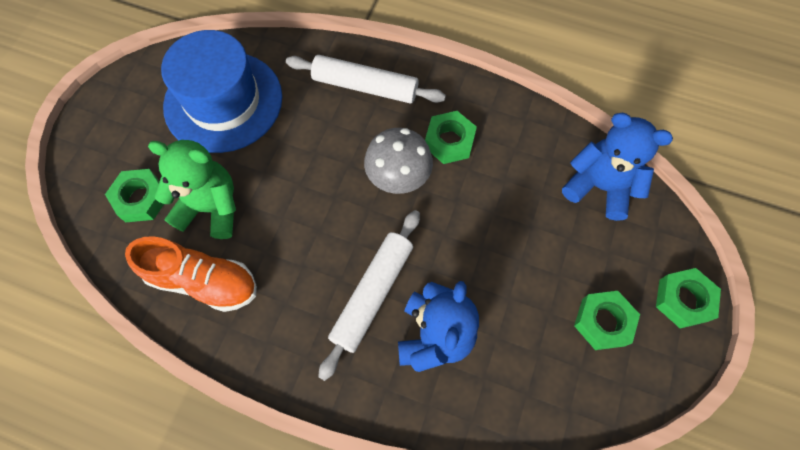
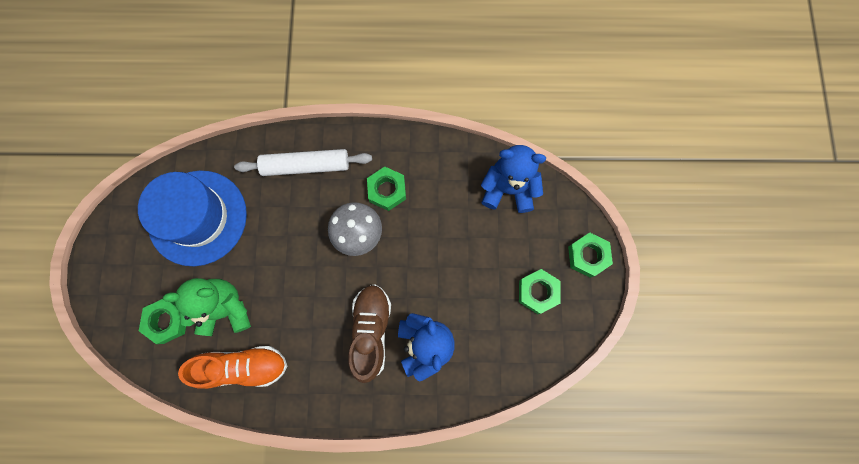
camera: 20 degrees left, 10 degrees up
(372, 294) = (371, 331): white rolling pin -> brown shoe

